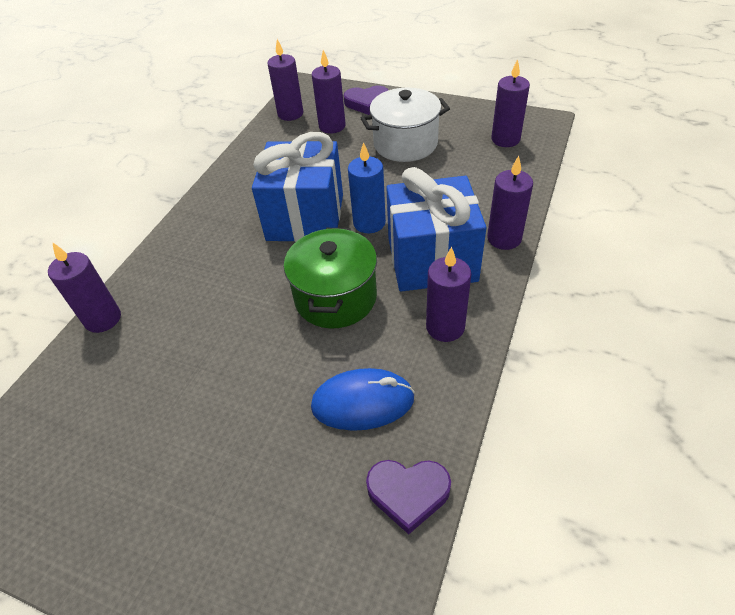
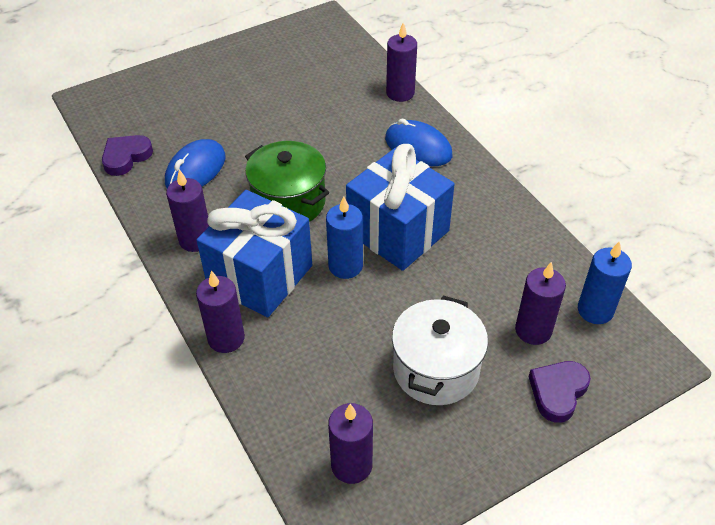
camera: 125 degrees right, 0 degrees up
(187, 260) = (418, 147): none -> blue mouse
(290, 114) = (595, 310): purple candle -> blue candle

